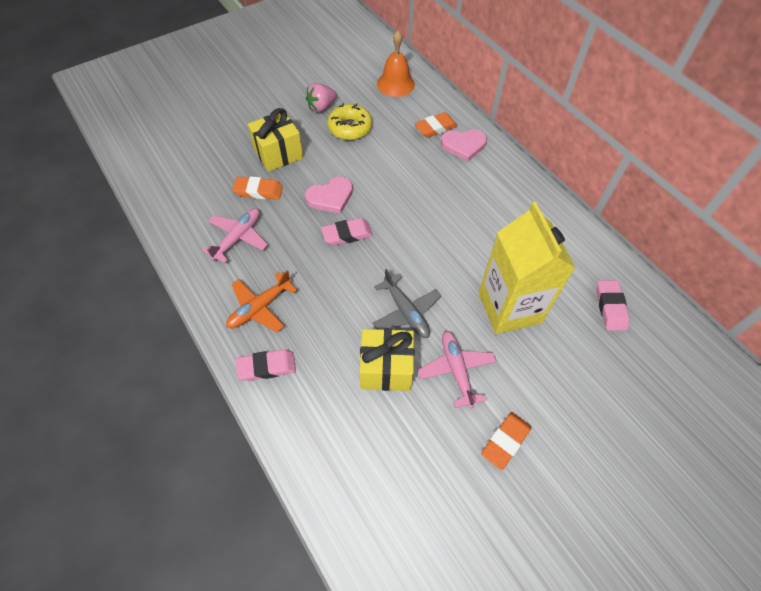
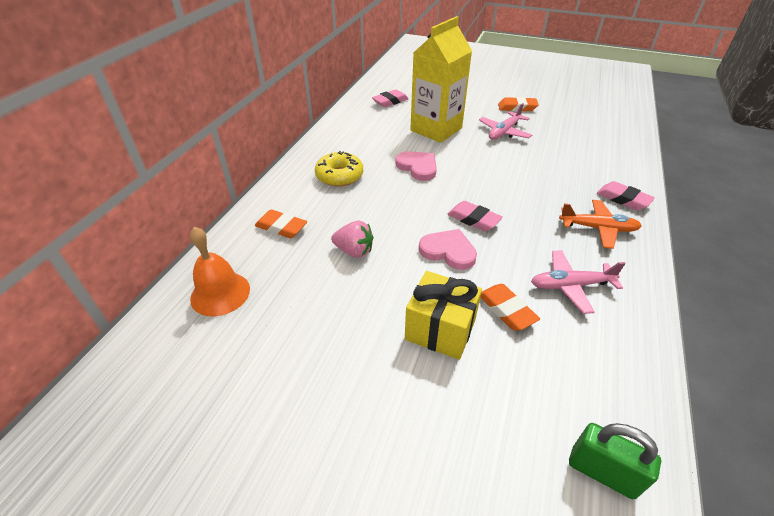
camera: 125 degrees left, 15 degrees down
(156, 159) = (602, 472): none -> green padlock
(321, 107) = (321, 341): pink strawberry -> pink strawberry (354, 251)
(350, 128) = (337, 291): yellow donut -> yellow donut (339, 176)
(386, 369) = (543, 154): yellow gift -> none
(406, 312) = (496, 163): grey plane -> none
(463, 145) = (293, 201): pink heart -> pink heart (418, 167)

